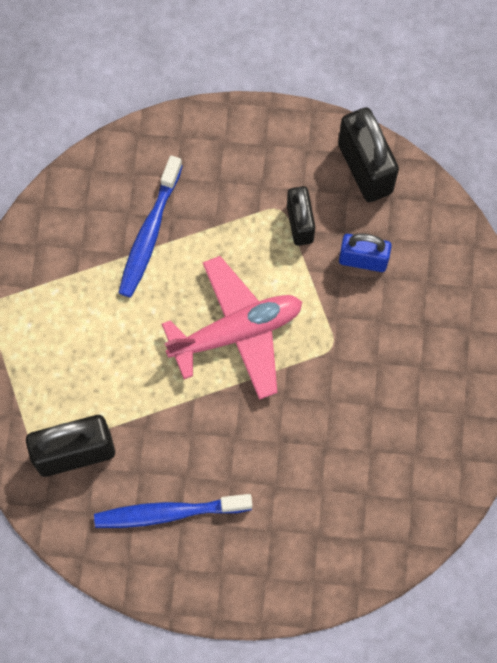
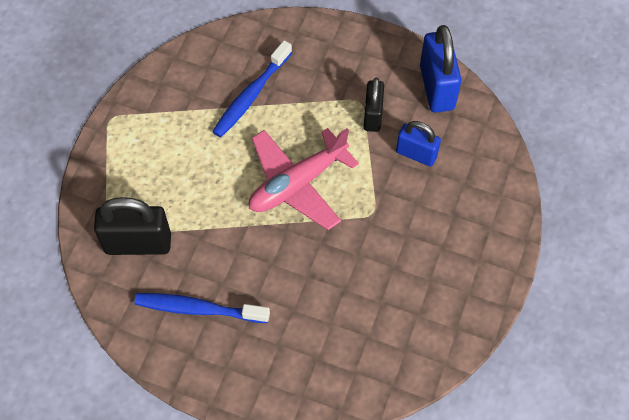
camera: 15 degrees right, 10 degrees down
(236, 332) = (297, 184): pink plane -> pink plane turned 150 degrees clockwise
(365, 168) = (436, 87): black padlock -> blue padlock

